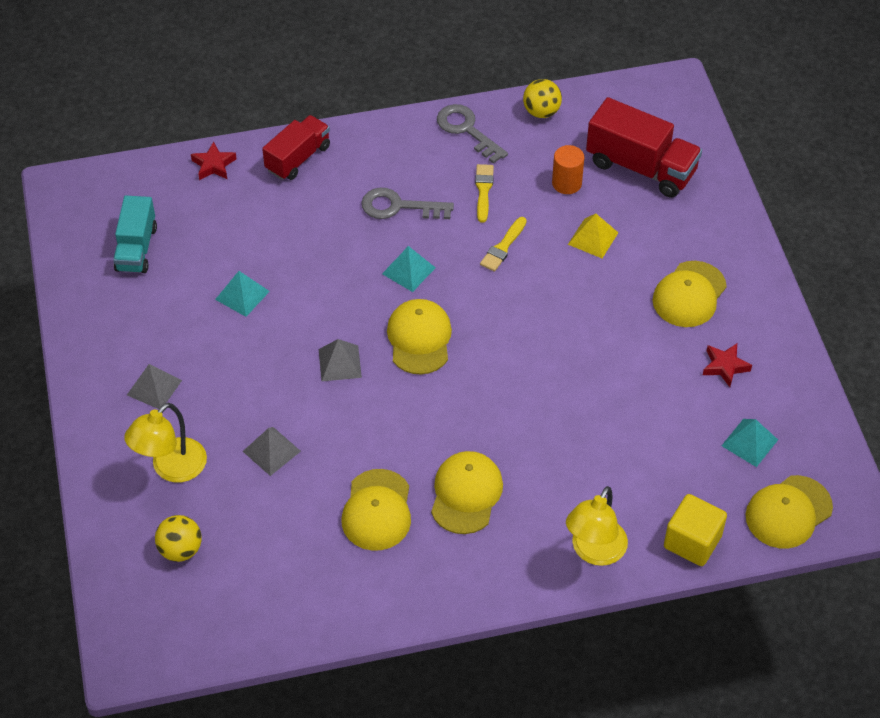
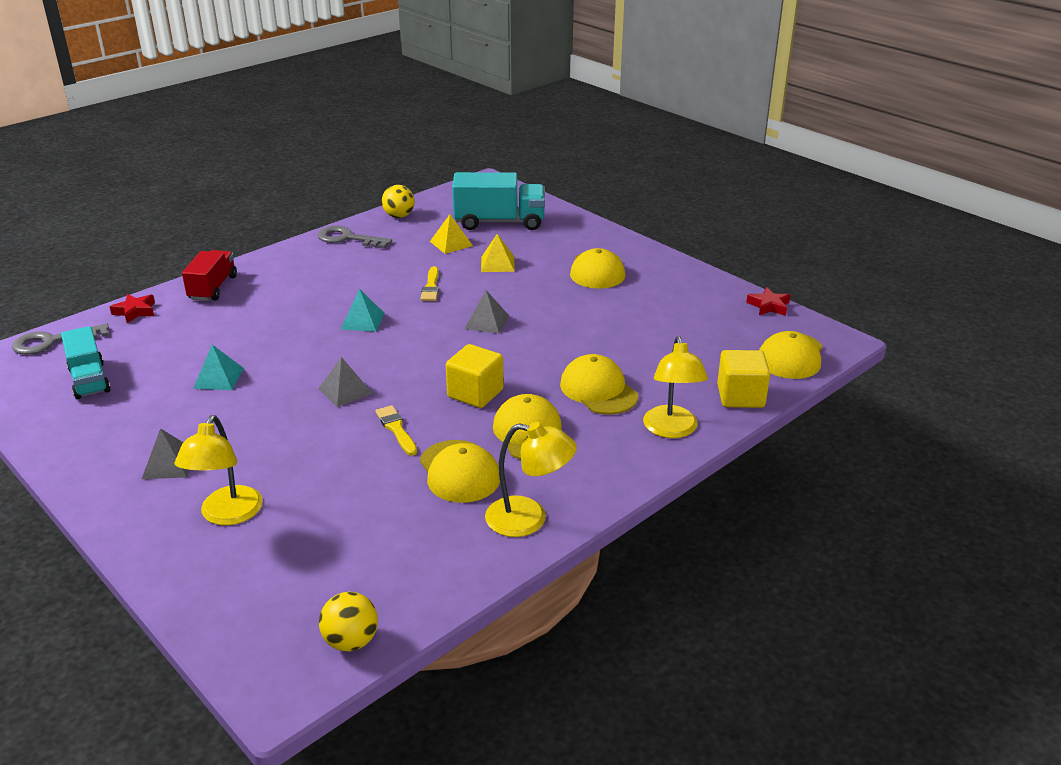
camera: 30 degrees left, 20 degrees down
(180, 549) = (280, 572): yellow ball -> yellow ball (351, 641)
(271, 451) = (324, 467): grey pyramid -> grey pyramid (486, 322)
(399, 207) = (324, 290): grey key -> grey key (53, 342)
(399, 592) = (529, 519): none -> yellow lamp
(419, 338) = (405, 355): yellow cap -> yellow cap (598, 390)
(450, 420) = (475, 393): none -> yellow cube
(483, 190) = (388, 263): yellow brush -> yellow brush (396, 429)
(566, 183) = (451, 243): orange cylinder -> yellow pyramid
(641, 167) = (499, 222): red truck -> turquoise truck
(725, 366) = (661, 297): red star -> red star (769, 306)
(749, 442) = (722, 329): turquoise pyramid -> none

